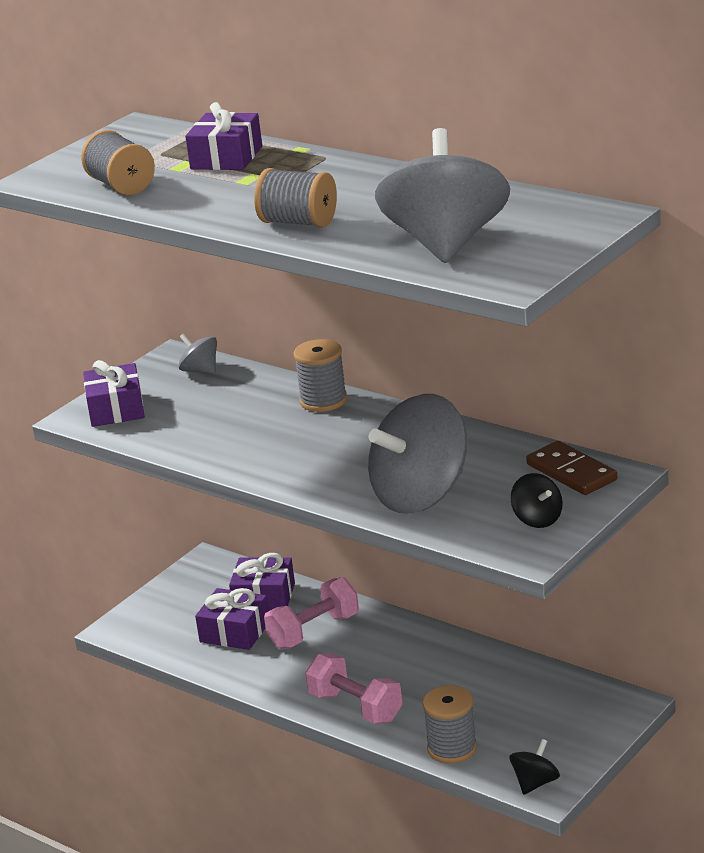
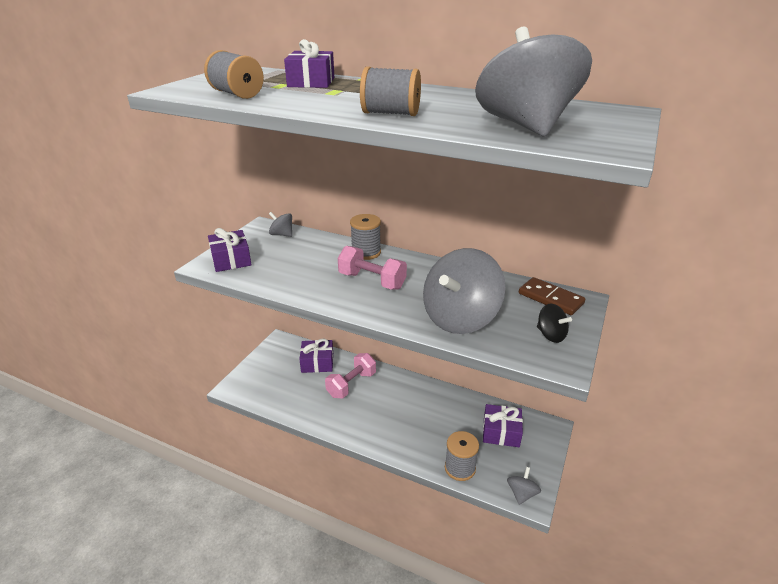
camera: 15 degrees left, 5 degrees up
(235, 632) = (305, 387): purple gift -> purple gift (501, 432)
(355, 707) = (390, 439): pink dumbbell -> pink dumbbell (372, 281)
(535, 783) = (521, 493): black spinning top -> grey spinning top

